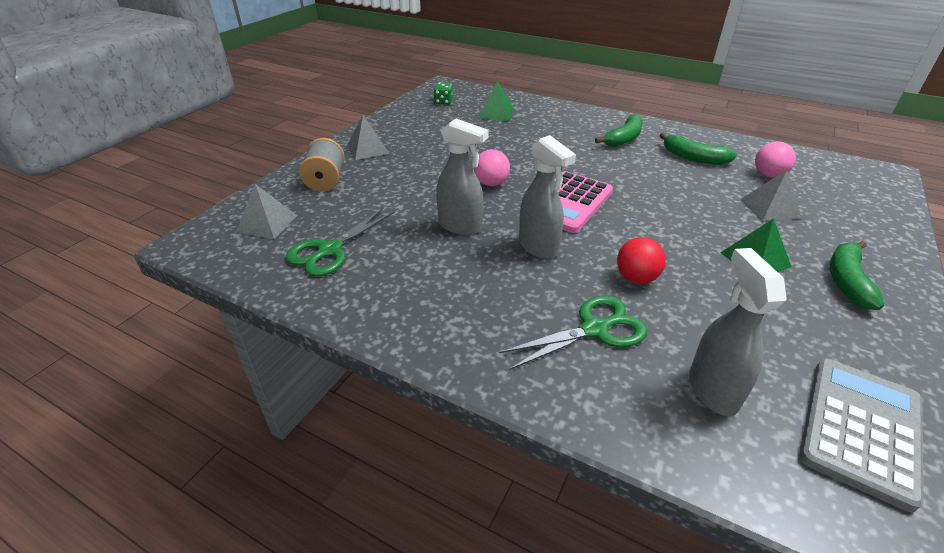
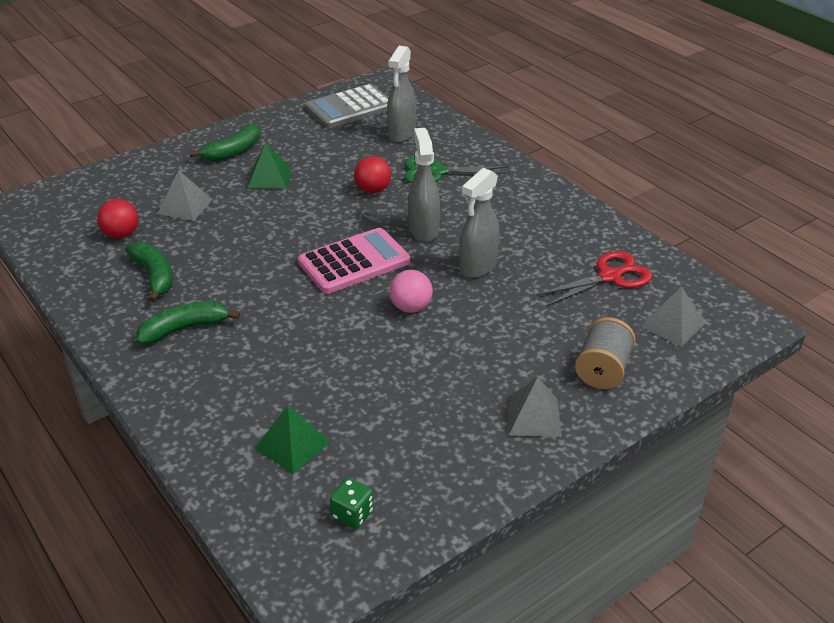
camera: 155 degrees left, 0 degrees up
(330, 250) = (609, 277): green scissors -> red scissors
(460, 226) = (478, 267): grey spray bottle -> grey spray bottle turned 105 degrees counterclockwise
(768, 175) = (121, 234): pink ball -> red ball

